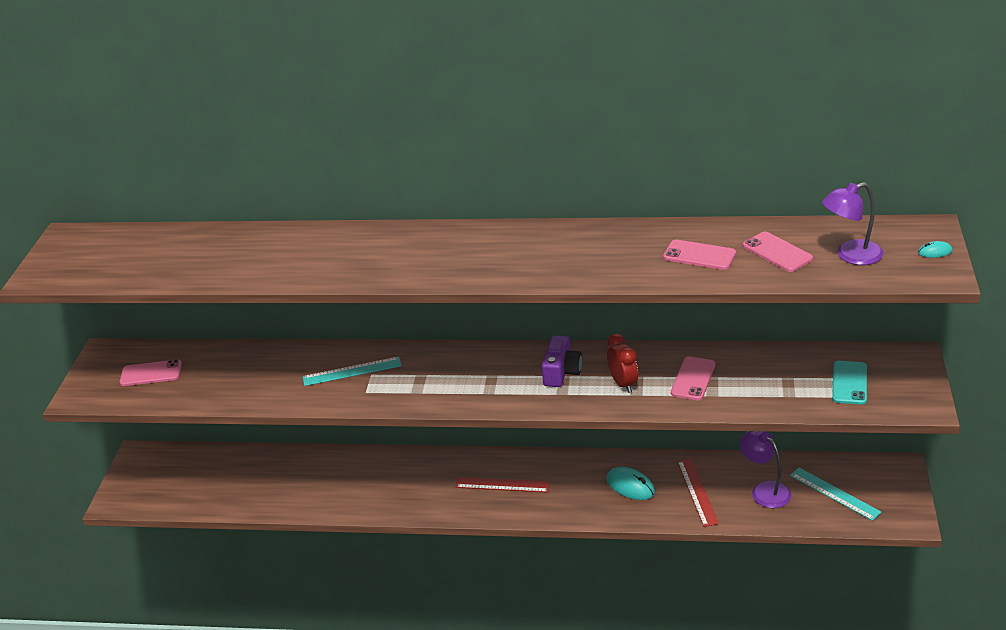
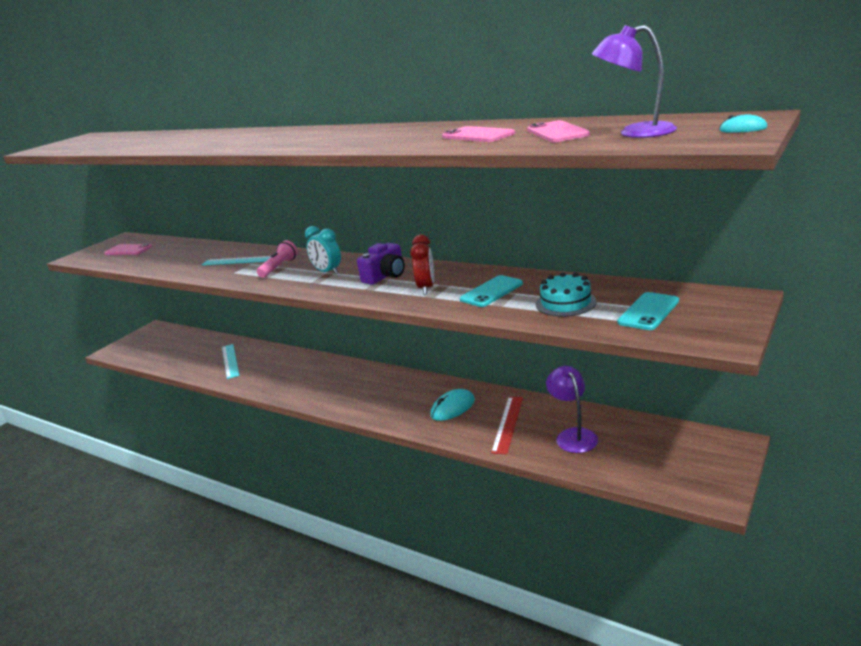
camera: 25 degrees right, 10 degrees down
(417, 376) = (279, 267): none -> pink flashlight
(487, 375) = (327, 272): none -> turquoise clock
(502, 485) = (354, 387): red ruler -> none
(630, 486) = (452, 408): turquoise mouse -> turquoise mouse turned 75 degrees clockwise
(693, 379) = (491, 291): pink phone -> turquoise phone
(773, 383) = (565, 303): none -> turquoise cake
(834, 493) = (644, 453): turquoise ruler -> turquoise ruler (230, 361)

